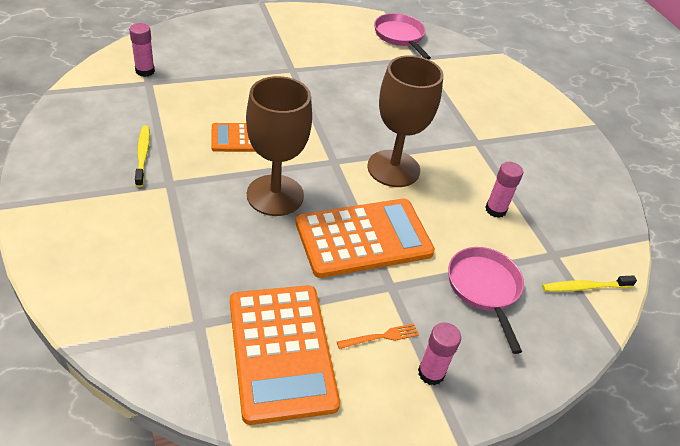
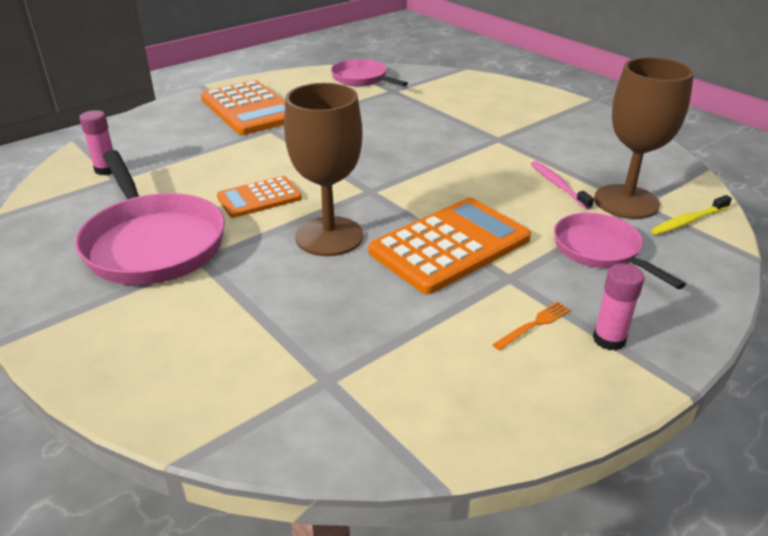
camera: 15 degrees left, 10 degrees down
(143, 155) = (153, 243): yellow toothbrush -> pink pan
(281, 351) = (440, 374): orange calculator -> orange calculator (249, 109)
(393, 168) = (435, 180): brown goblet -> brown goblet (626, 202)
(495, 210) = (558, 185): pink glue stick -> pink toothbrush

